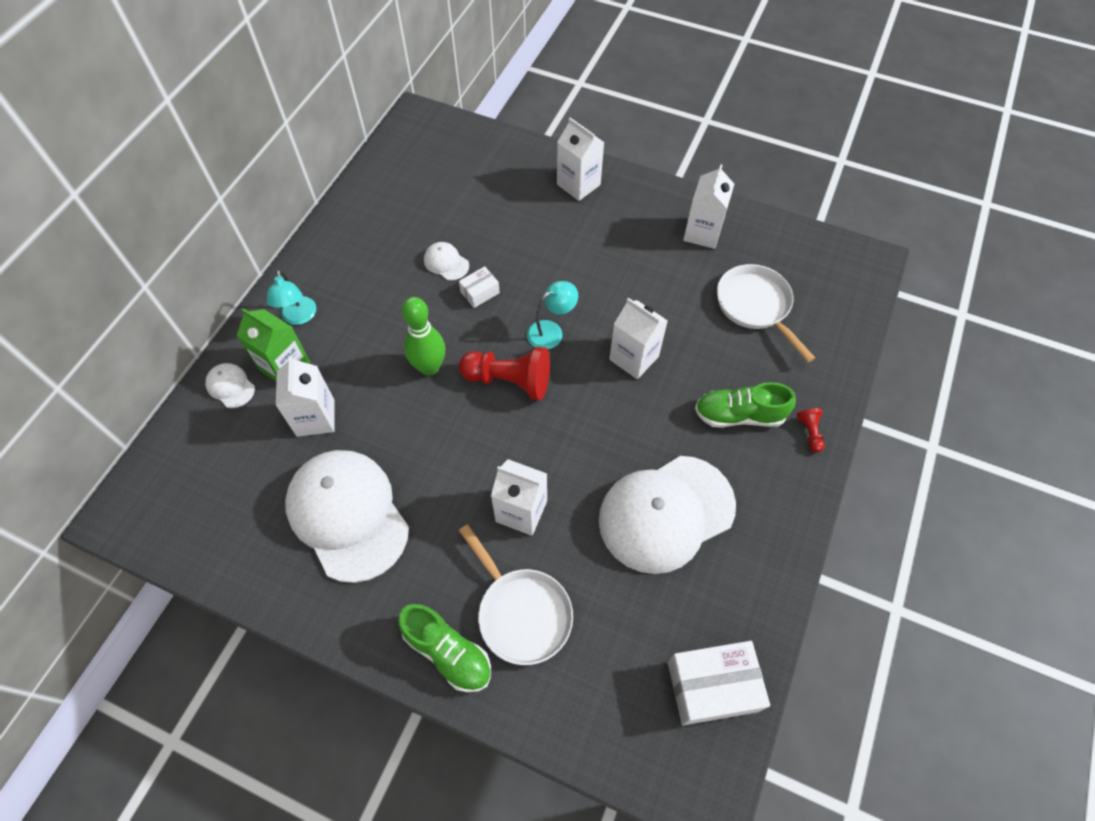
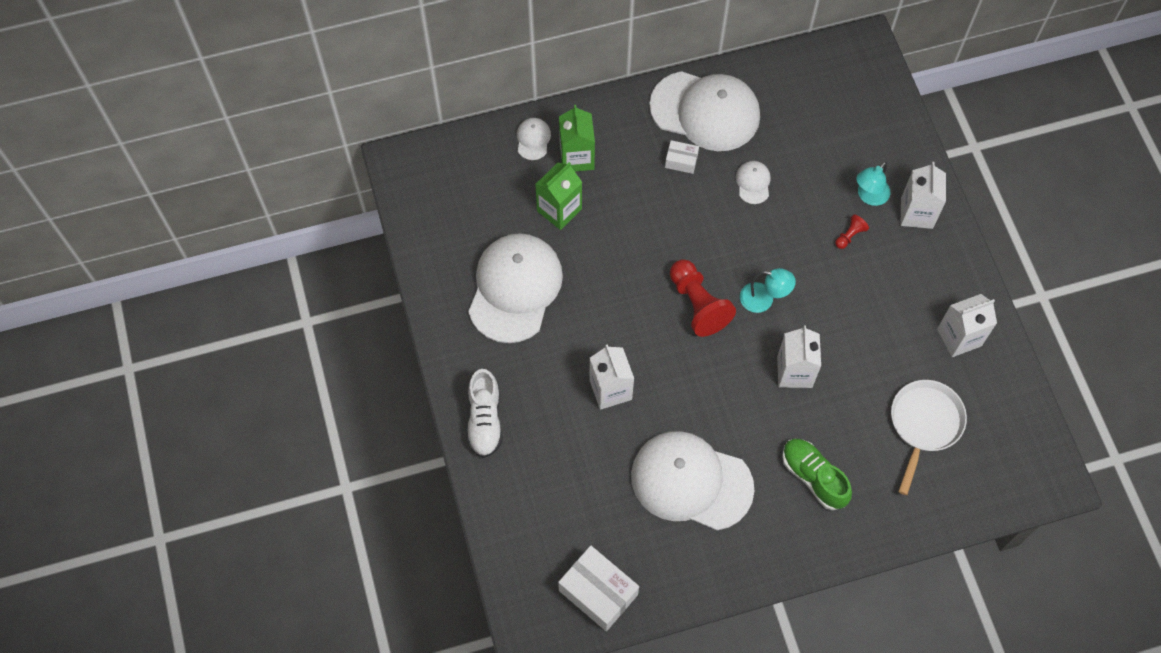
camera: 50 degrees right, 5 degrees up
(299, 317) = (619, 131): turquoise lamp -> turquoise lamp (869, 196)
(315, 418) = (559, 210): white carton -> green carton
(352, 247) = (705, 111): none -> white cap
(429, 367) = (660, 245): green bowling pin -> none
(447, 652) = (485, 420): green shoe -> white shoe
(480, 292) = (750, 226): white box -> white box (681, 161)
(521, 612) = (545, 443): white pan -> none
(809, 432) = (844, 535): red pawn -> red pawn (849, 235)

